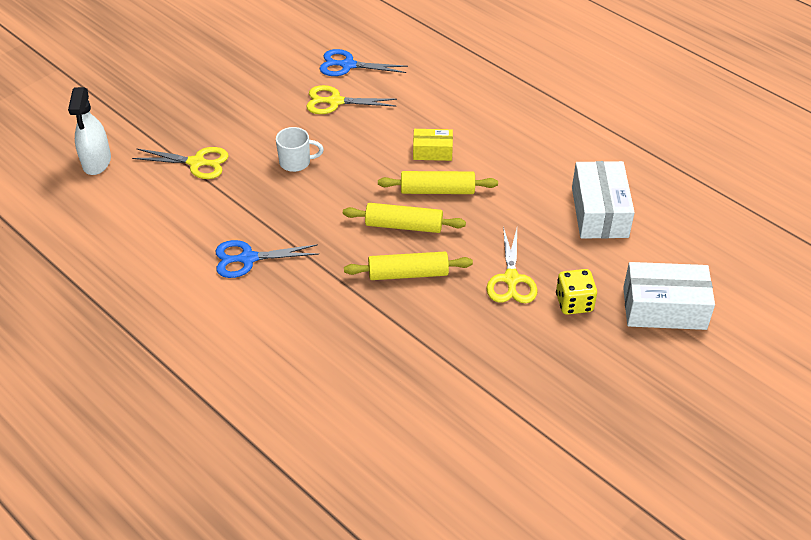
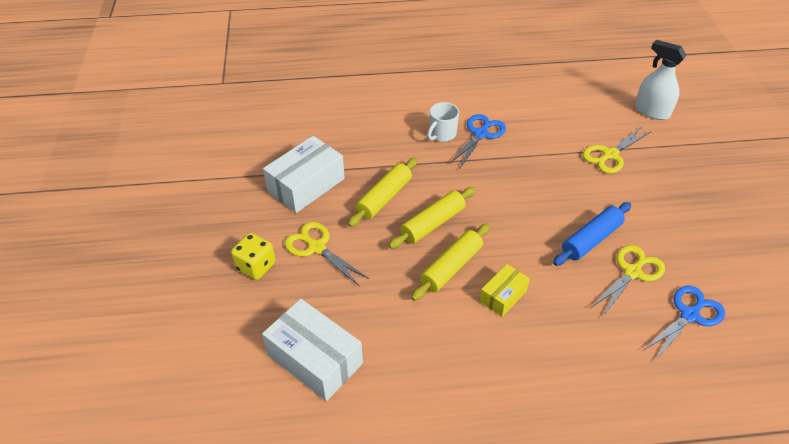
camera: 130 degrees right, 0 degrees up
(296, 162) = (564, 205): white mug -> white mug (442, 134)
(322, 133) = (591, 240): none -> blue rolling pin
(664, 308) = (185, 316): white box -> white box (306, 185)

